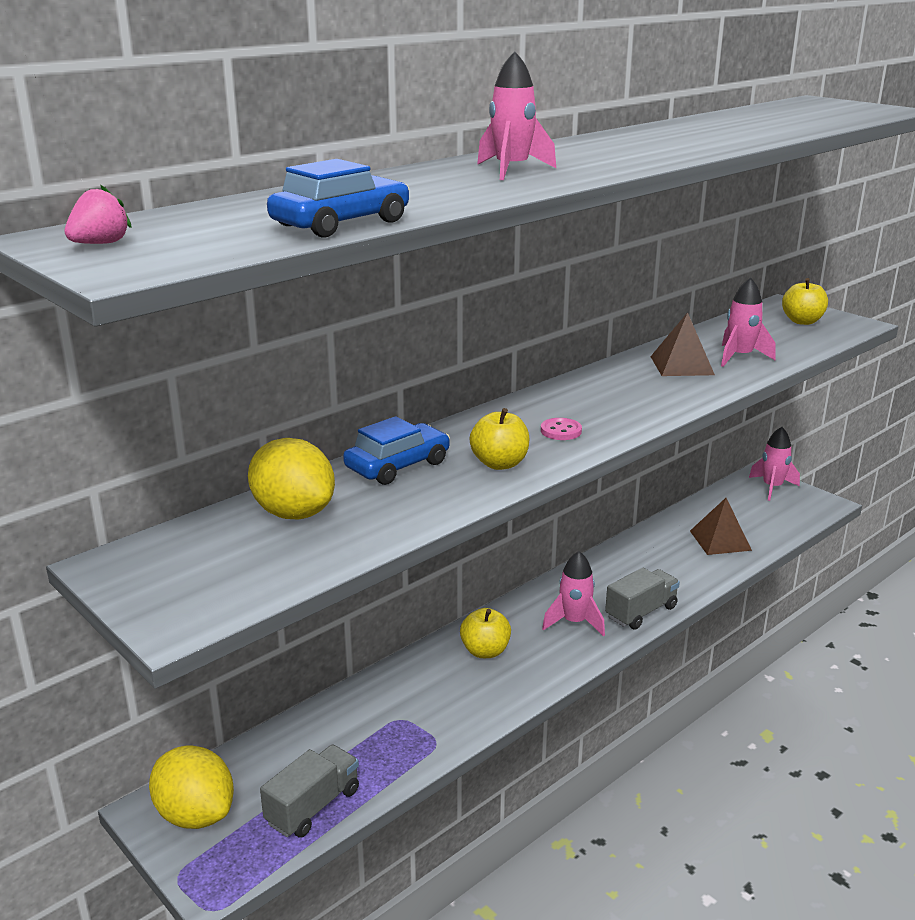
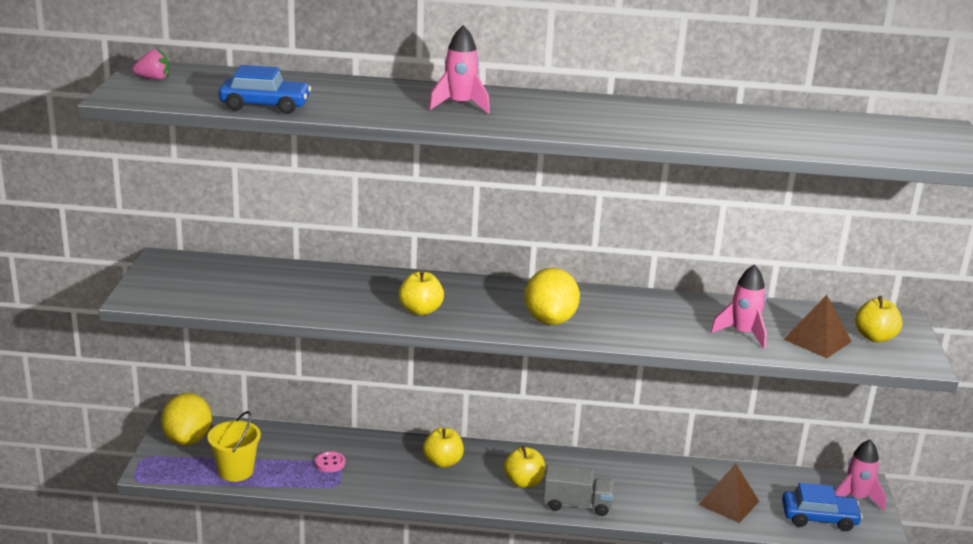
camera: 45 degrees right, 0 degrees up
(294, 513) = (274, 279): yellow lemon -> yellow lemon (550, 320)
(313, 806) = (236, 471): grey truck -> yellow bucket
(398, 465) = (370, 283): blue car -> blue car (819, 518)
(561, 431) = (497, 313): pink button -> pink button (330, 463)
(574, 622) = (523, 482): pink rocket -> yellow apple
(682, 365) = (683, 317): brown pyramid -> brown pyramid (817, 340)

